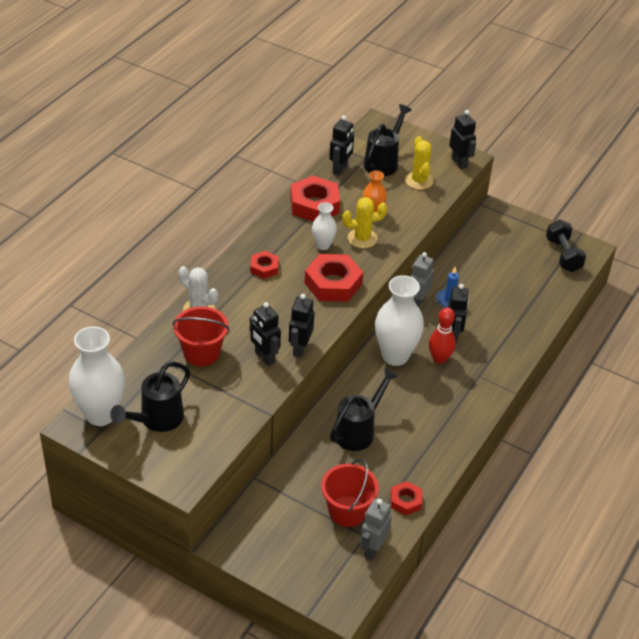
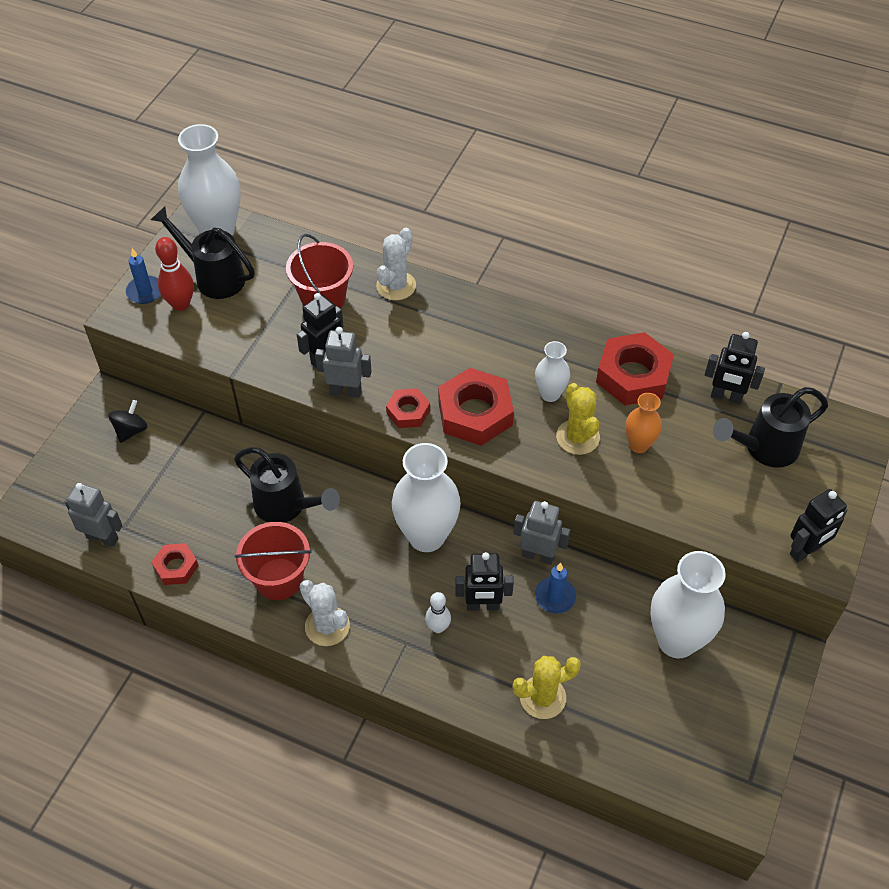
camera: 85 degrees right, 10 degrees up
(161, 467) = (145, 291): none -> blue candle
(264, 268) = (487, 337): red nut -> red nut (408, 412)
(265, 528) = (131, 430): none -> black spinning top
(299, 348) = (346, 391): black robot -> grey robot
(347, 511) = (158, 506): red bucket -> red bucket (278, 579)
(383, 162) = (764, 448): black watering can -> black watering can turned 135 degrees clockwise
(419, 181) = (736, 497): yellow cactus -> yellow cactus (542, 697)
(439, 359) = (431, 590): red bowling pin -> red bowling pin (181, 304)
(463, 416) = (327, 626): none -> white cactus
(468, 359) = (438, 627): none -> white bowling pin
(484, 252) = (676, 640): none -> white vase
(563, 255) = (709, 762): black dumbbell -> none

